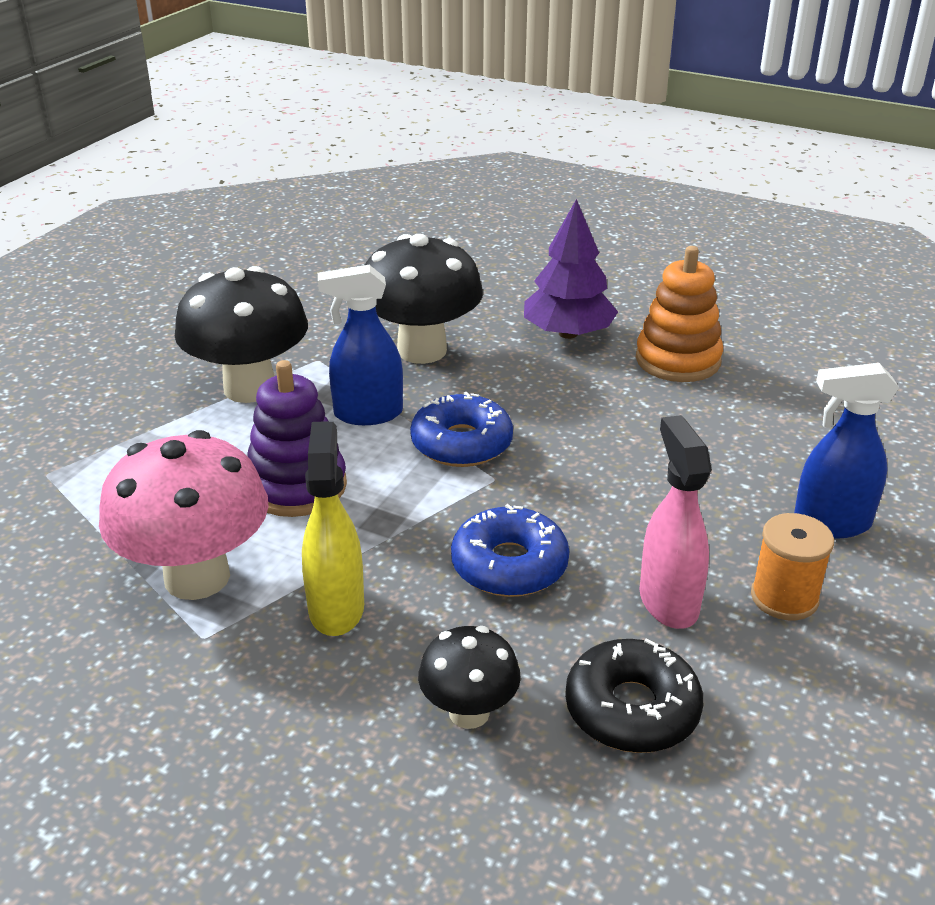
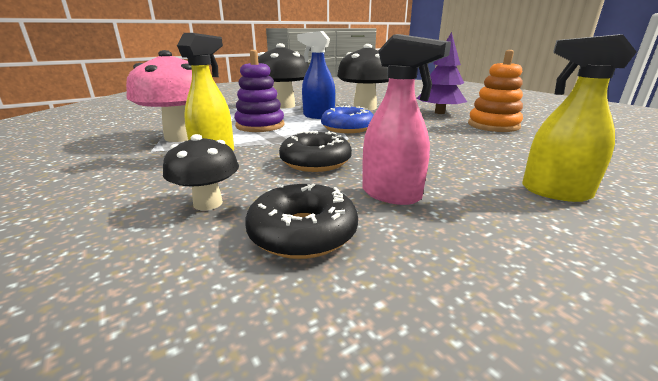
camera: 30 degrees right, 10 degrees down
(509, 565) = (315, 162): blue donut -> black donut
(668, 601) = (391, 195): pink spray bottle -> pink spray bottle turned 105 degrees clockwise
(784, 598) = (484, 214): orange spool -> none
(830, 524) = (554, 192): blue spray bottle -> yellow spray bottle

